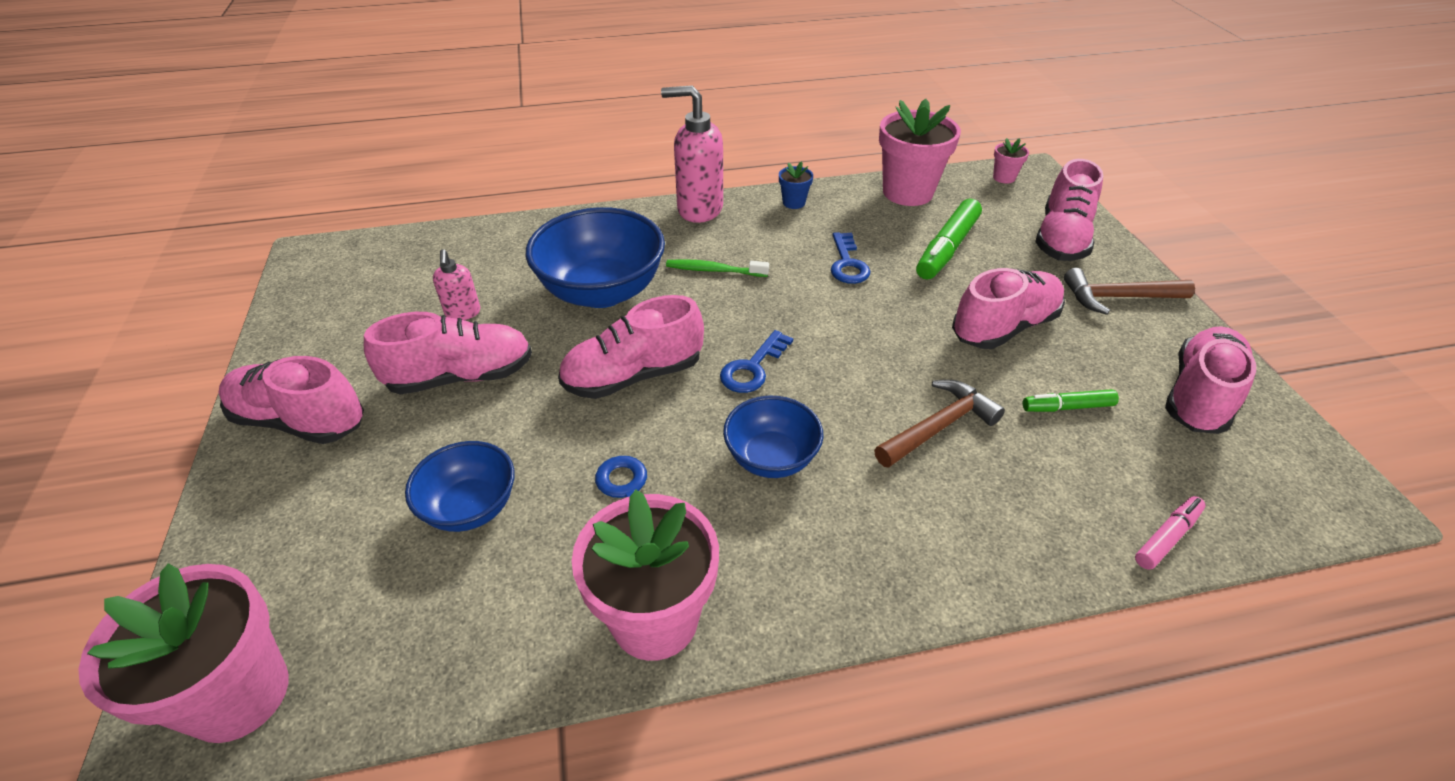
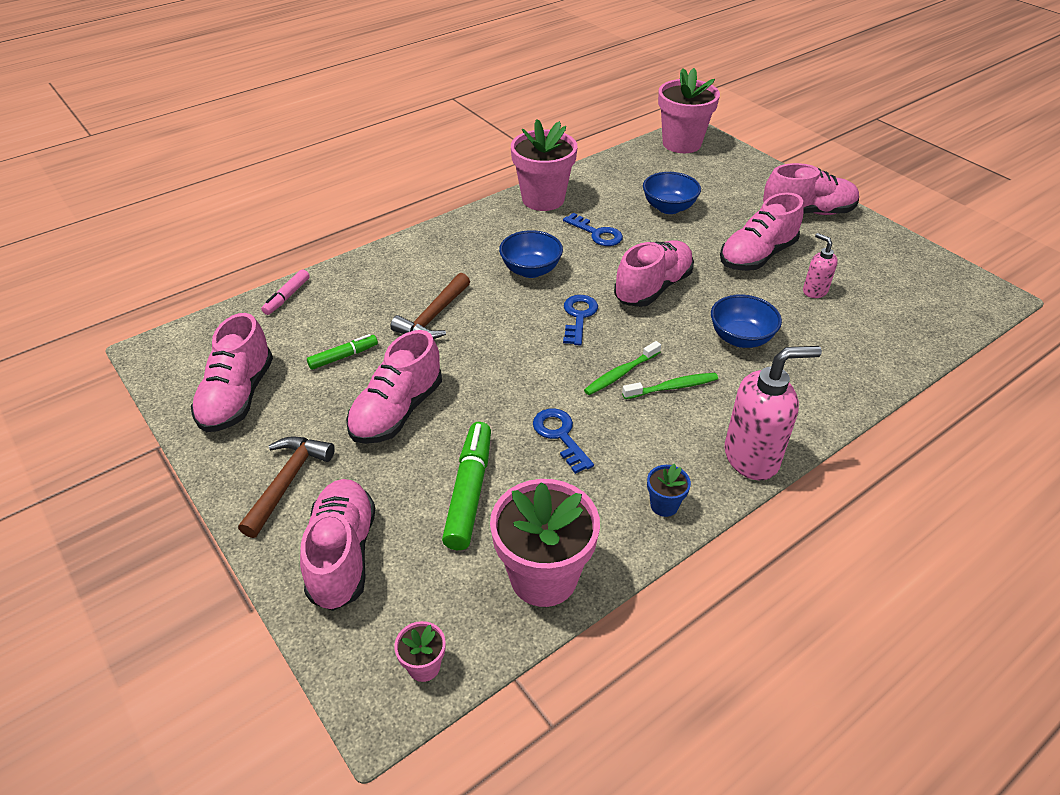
camera: 155 degrees right, 0 degrees up
(602, 291) = (740, 338): blue bowl -> blue bowl, size x0.59
(753, 295) = (620, 373): none -> green toothbrush
(1118, 297) = (287, 482): brown hammer -> brown hammer turned 45 degrees counterclockwise

